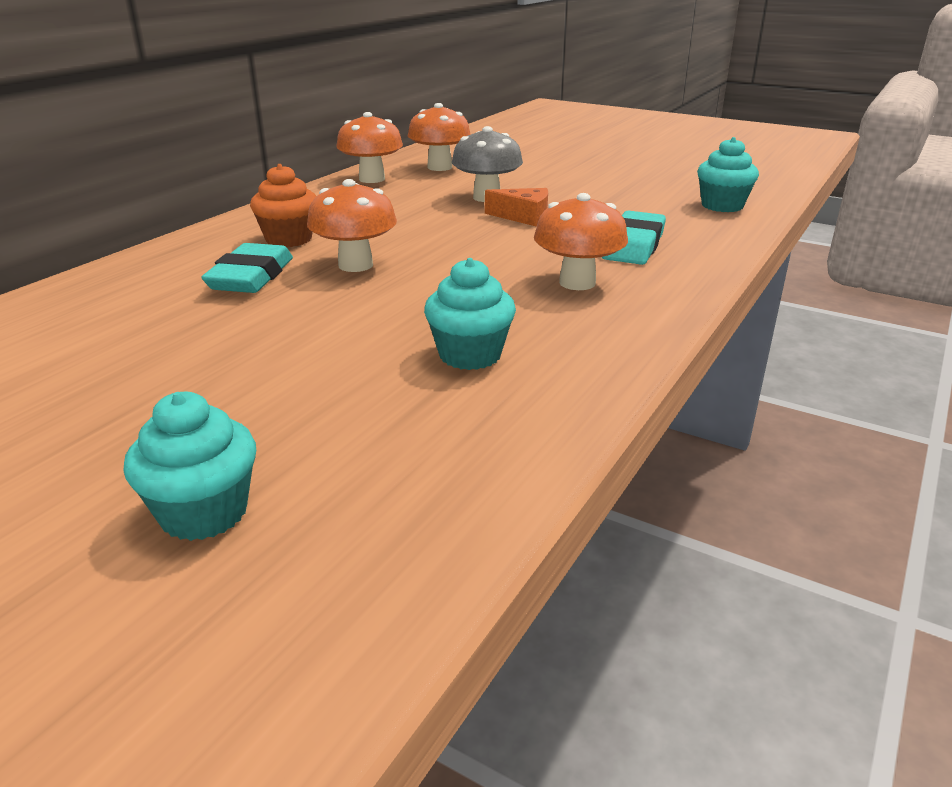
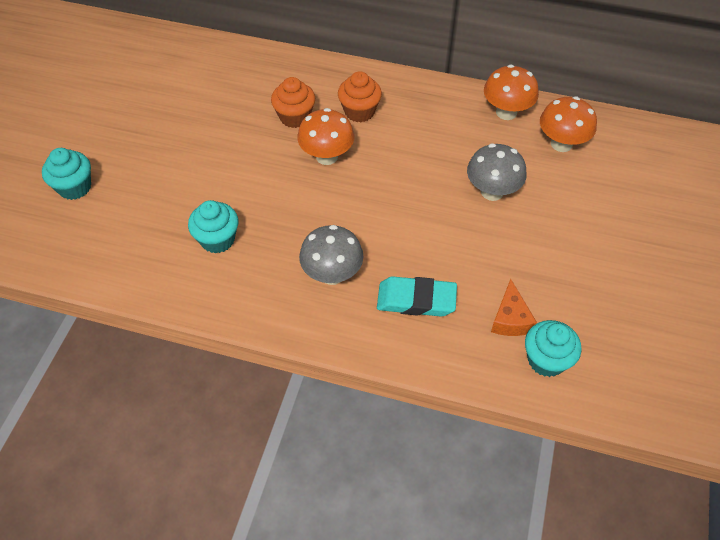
camera: 75 degrees right, 25 degrees up
(251, 277) = (295, 117): turquoise eraser -> orange cupcake
(524, 217) = (454, 223): orange cheese -> orange cheese (510, 319)
(577, 283) = (332, 274): orange mushroom -> grey mushroom

